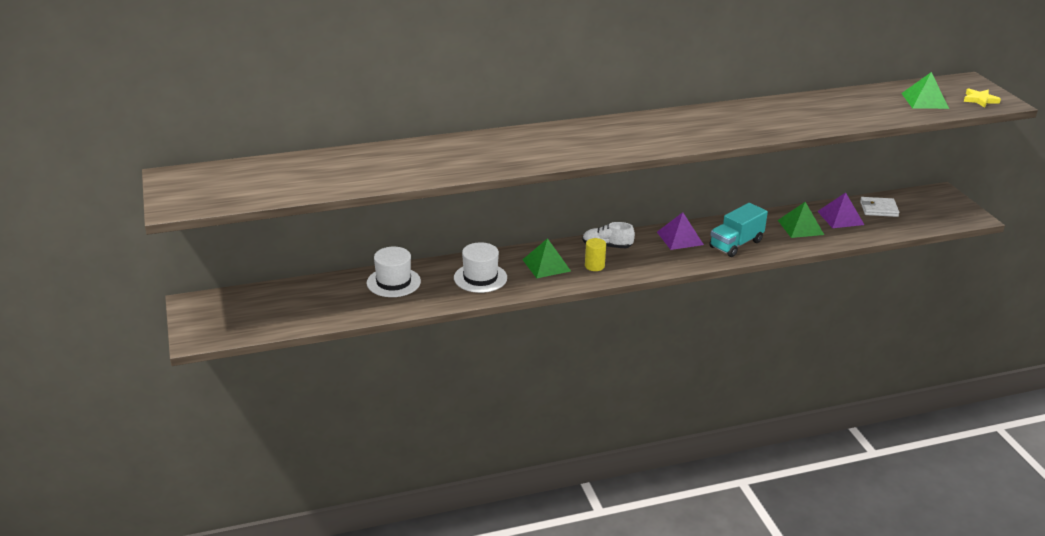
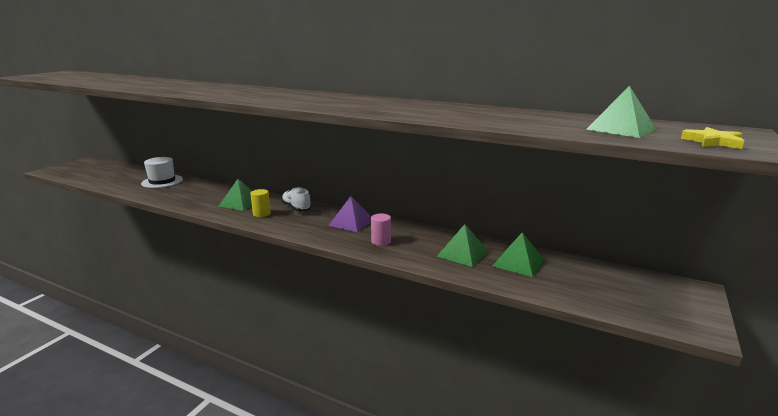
camera: 45 degrees right, 10 degrees down
(480, 278) = (197, 195): white hat -> none
(736, 244) = (381, 241): turquoise truck -> pink cylinder
(840, 218) = (518, 262): purple pyramid -> green pyramid
(878, 209) = (577, 272): white wallet -> none

